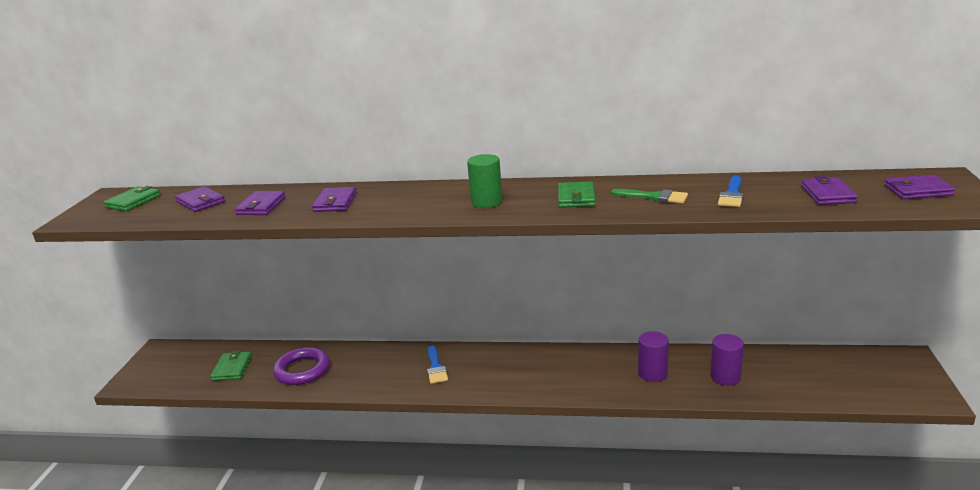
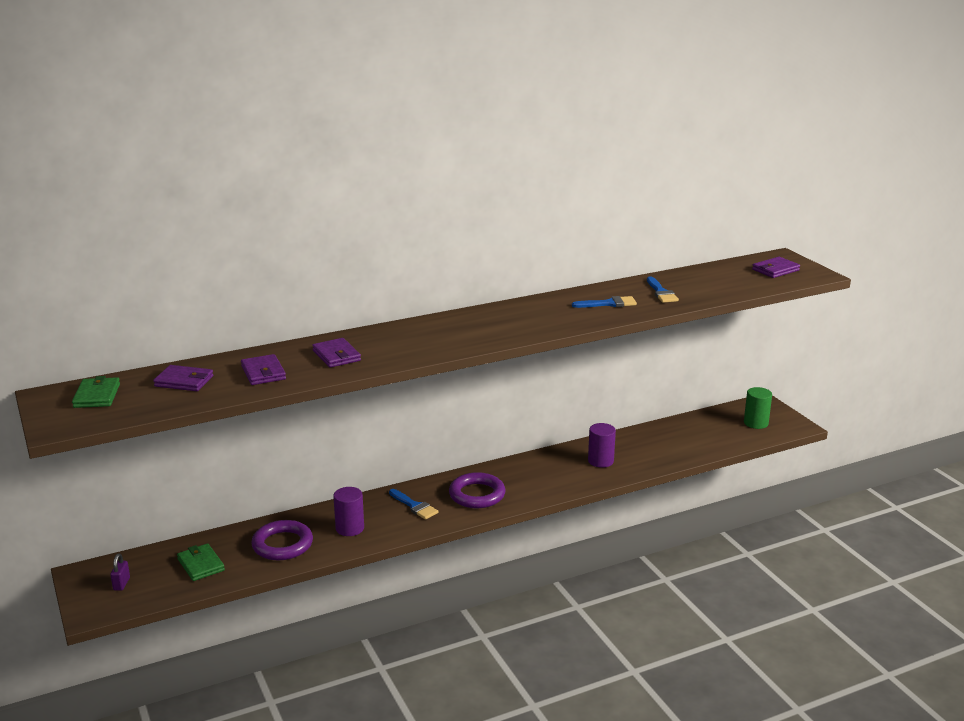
camera: 35 degrees left, 0 degrees up
(170, 366) = (121, 584): none -> purple padlock
(486, 202) = (479, 330): green cylinder -> green cylinder (756, 423)
(499, 373) = (477, 495): none -> purple ring
(576, 198) = (549, 314): green wallet -> none
(654, 197) = (608, 304): green brush -> blue brush
(725, 377) = (655, 449): purple cylinder -> purple cylinder (350, 528)
(828, 194) = (724, 282): purple wallet -> none

